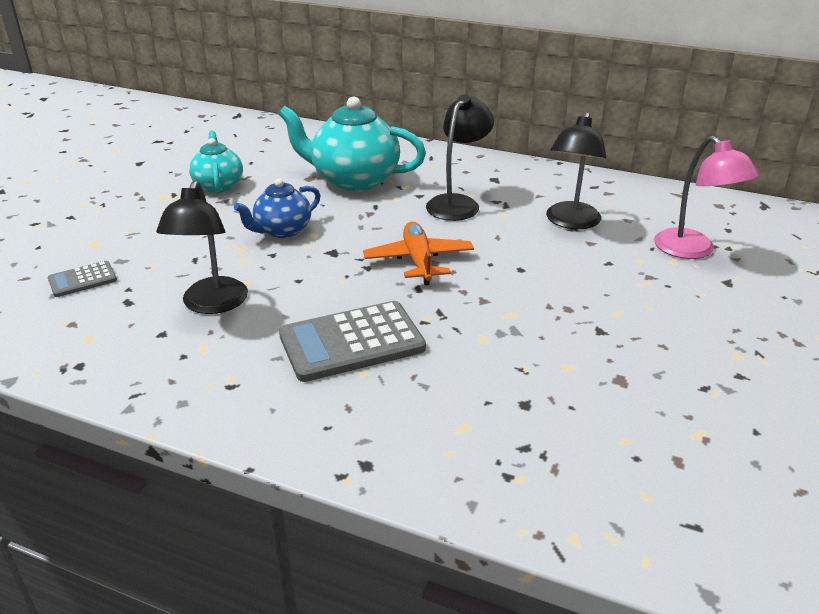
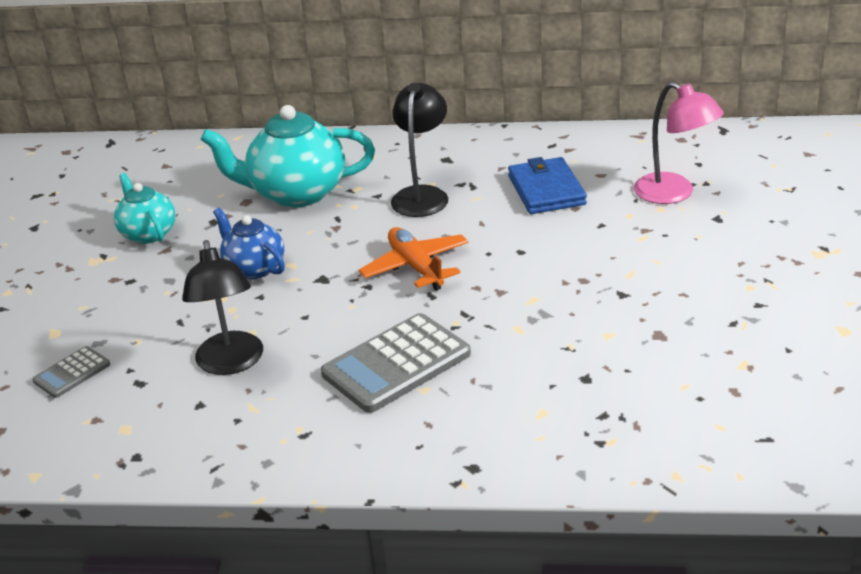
camera: 15 degrees left, 0 degrees up
(282, 230) = (254, 268): blue teapot -> blue teapot turned 105 degrees clockwise
(571, 222) = (546, 190): black lamp -> blue wallet

